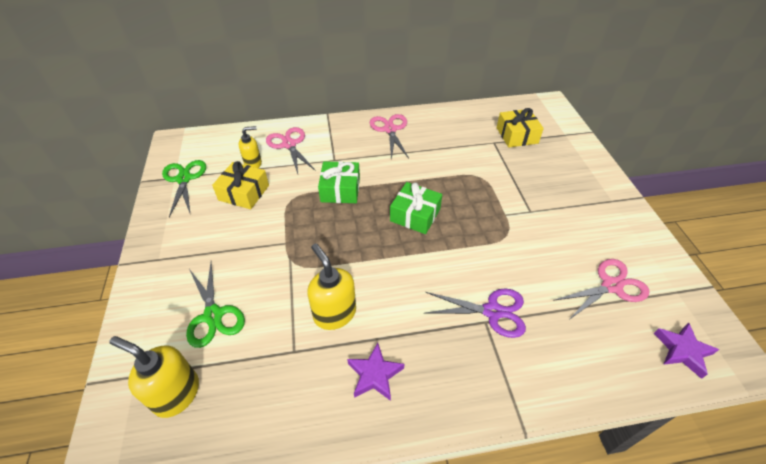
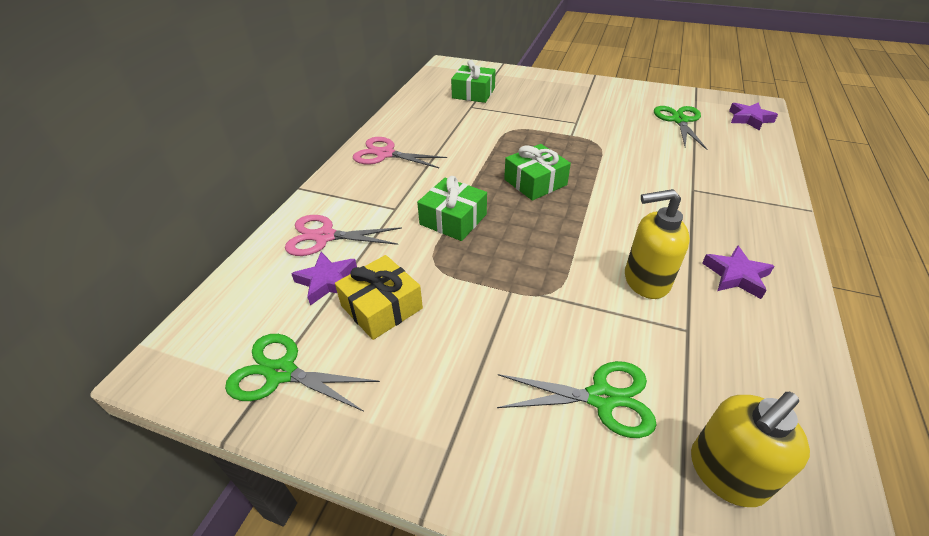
camera: 60 degrees left, 5 degrees down
(253, 163) = (327, 281): yellow soap dispenser -> purple star
(493, 312) = (683, 181): purple scissors -> none
(517, 135) = (473, 93): yellow gift -> green gift
(612, 286) = (679, 120): pink scissors -> green scissors

